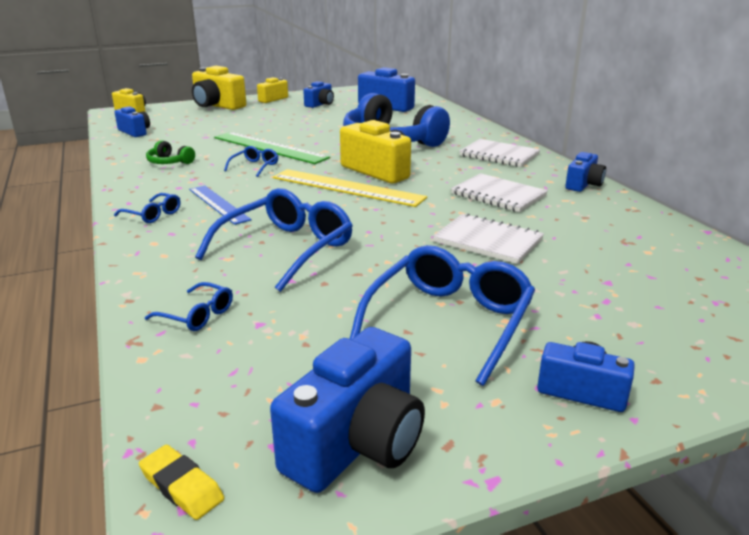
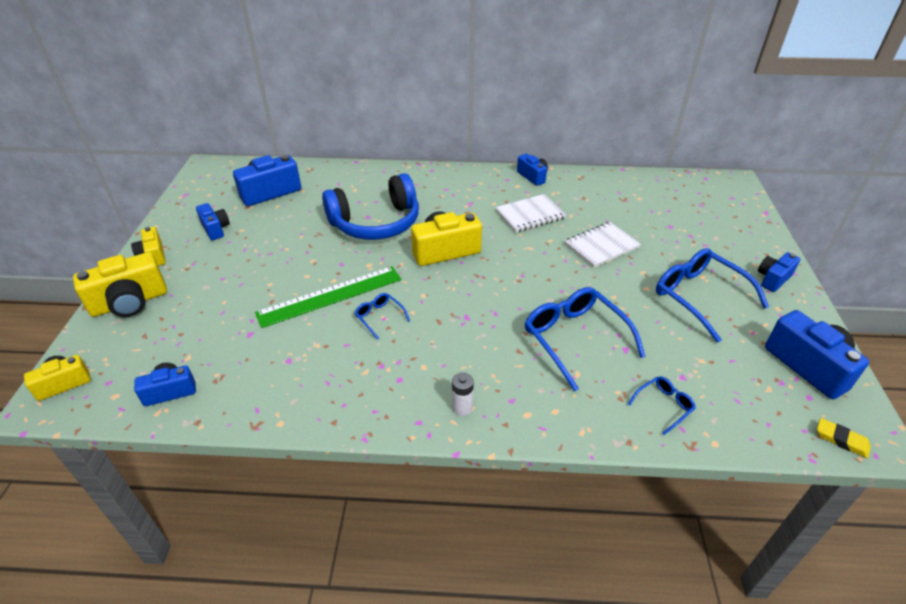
camera: 65 degrees left, 15 degrees up
(152, 215) = (462, 407): blue glasses -> white battery
(169, 162) = (317, 375): green headphones -> none
(182, 486) = (841, 440): yellow eraser -> yellow eraser turned 60 degrees clockwise
(219, 204) = (462, 359): blue ruler -> none
(347, 187) = (470, 277): yellow ruler -> none
(499, 155) = (453, 185): white notebook -> none

